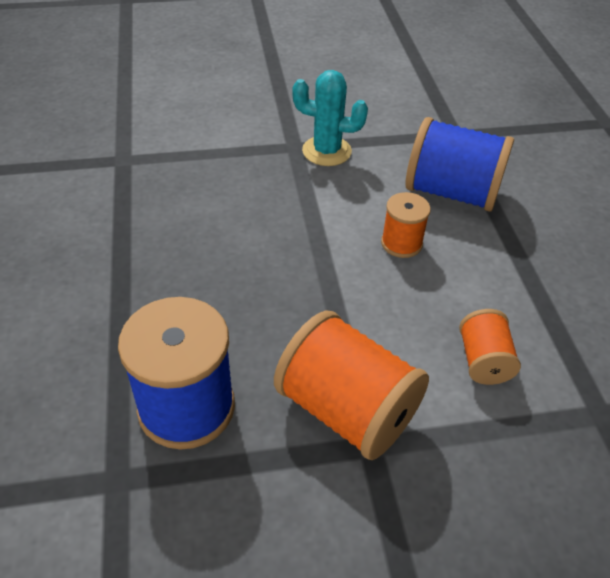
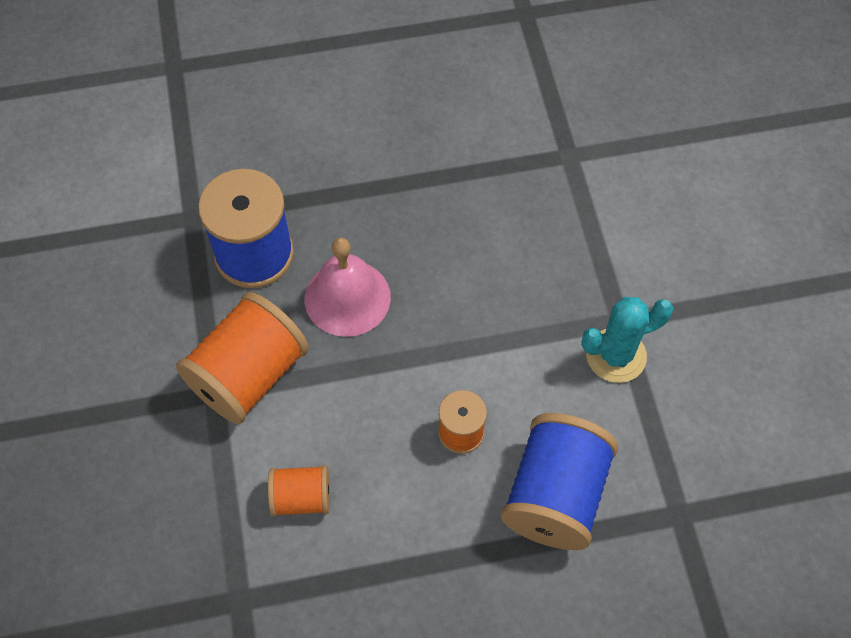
camera: 90 degrees right, 15 degrees up
(255, 320) = (347, 297): none -> pink bell
(326, 151) = (616, 355): turquoise cactus -> turquoise cactus turned 60 degrees clockwise

